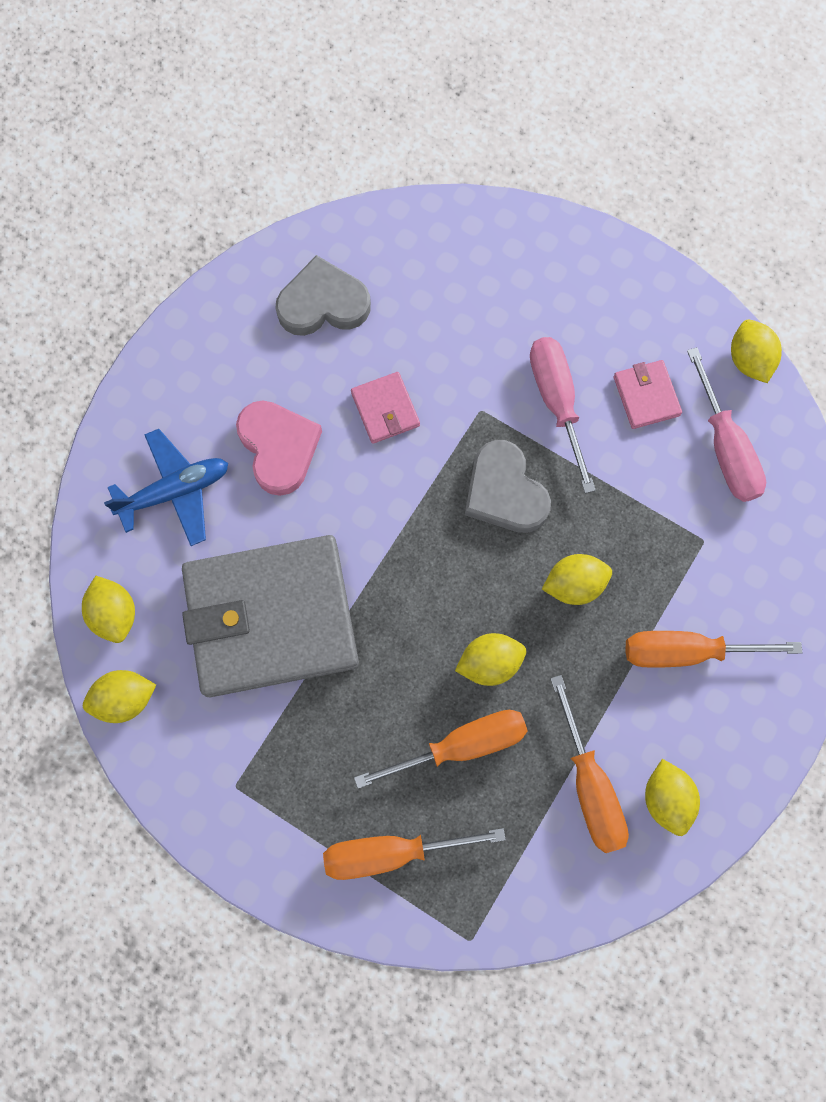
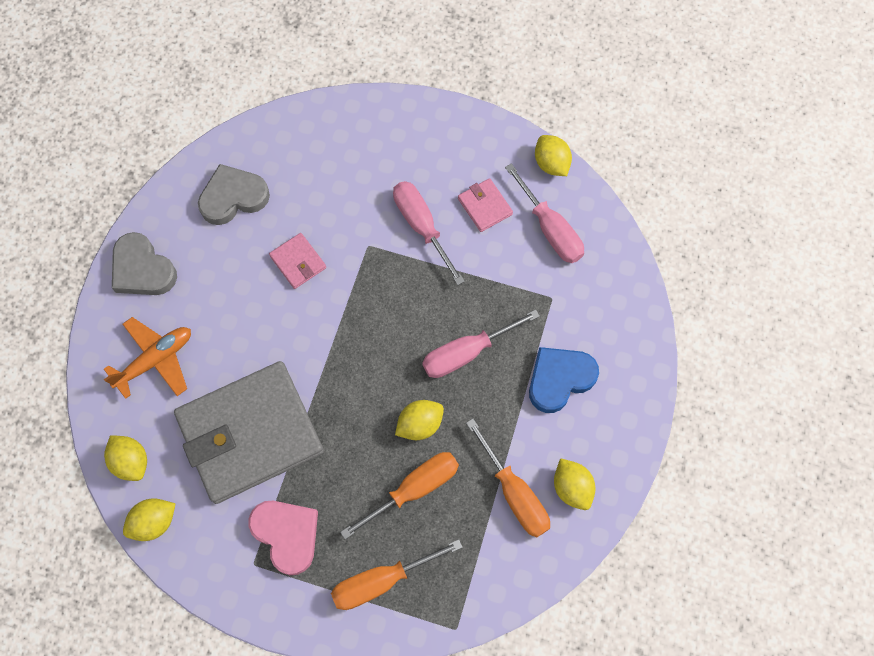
camera: 15 degrees left, 5 degrees down
(175, 491) = (155, 360): blue plane -> orange plane
(279, 448) = (226, 309): pink heart -> pink heart (287, 535)
(504, 492) = (400, 299): grey heart -> grey heart (142, 269)
(574, 584) = (467, 352): yellow lemon -> pink screwdriver
(686, 651) = (559, 379): orange screwdriver -> blue heart

